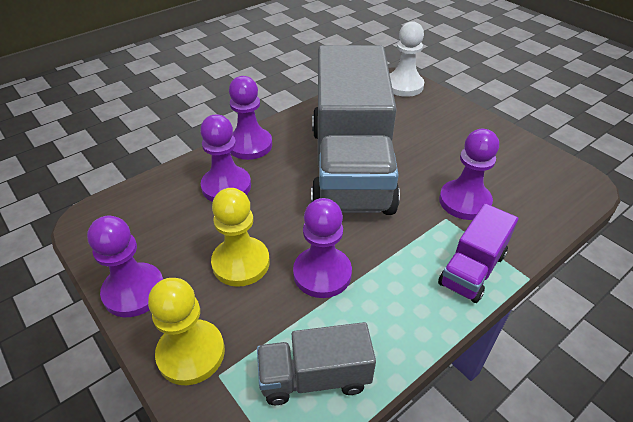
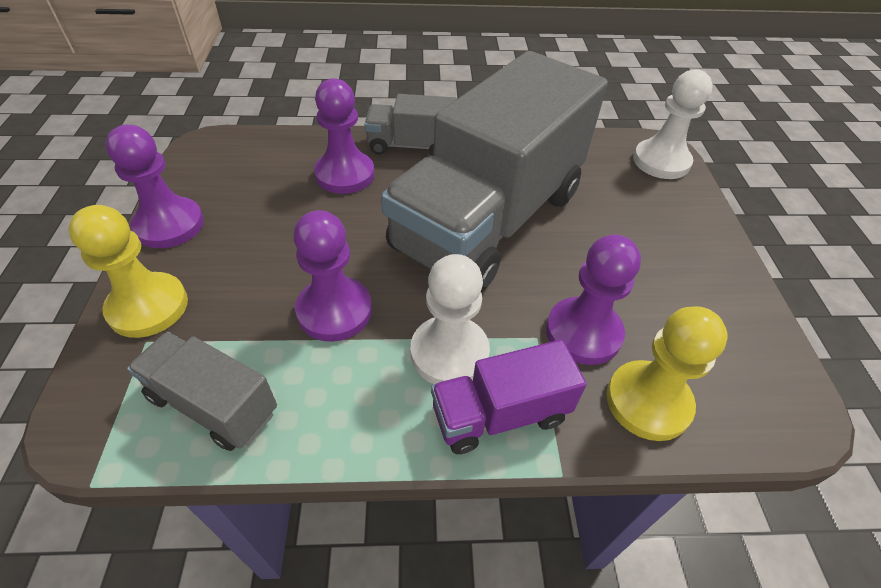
camera: 35 degrees right, 5 degrees up
(241, 263) = (276, 253): yellow pawn -> yellow pawn (648, 402)
(250, 145) = (411, 146): purple pawn -> grey truck
(413, 255) = (449, 353): none -> white pawn

